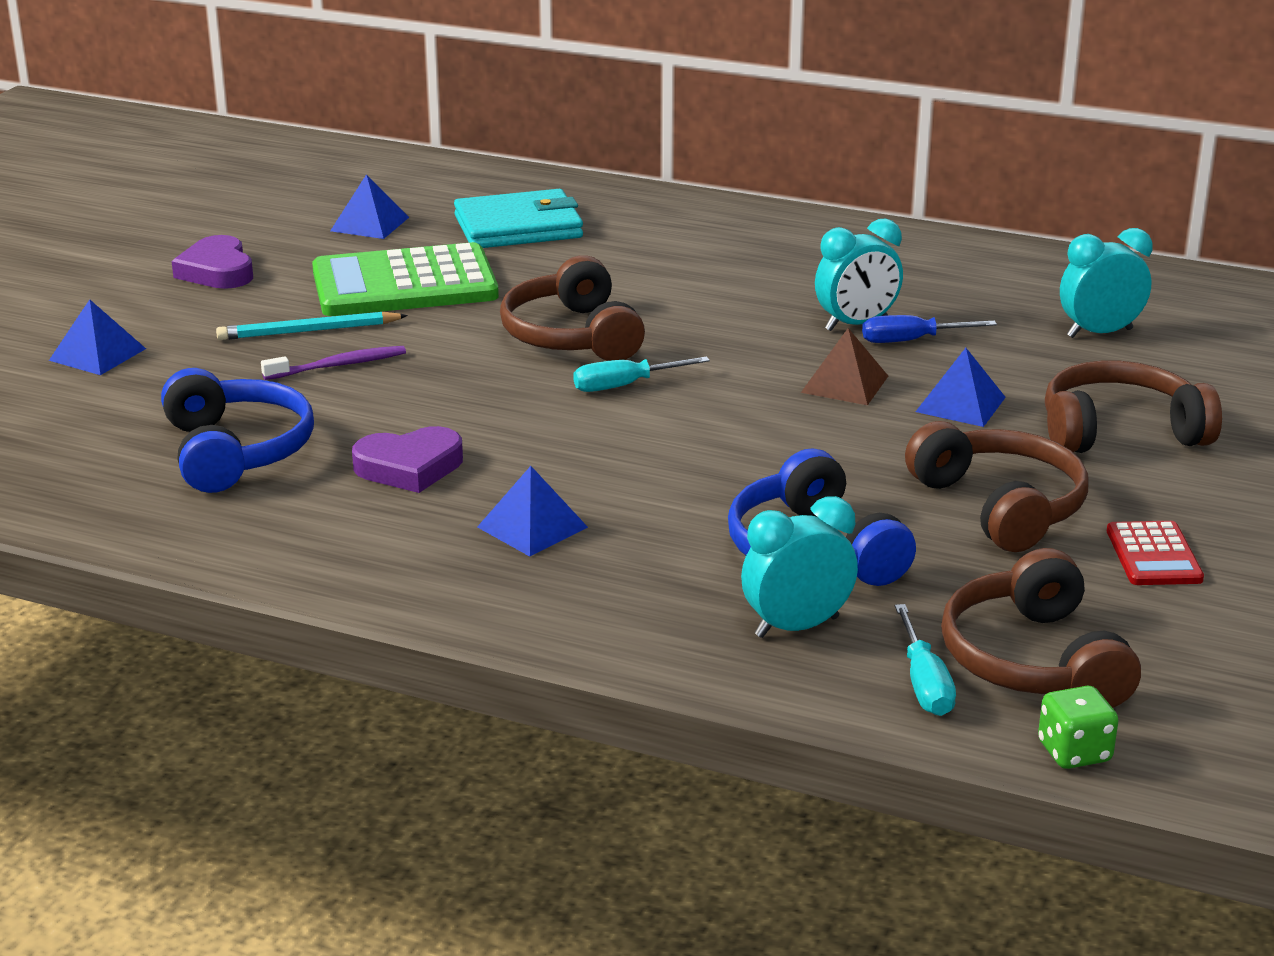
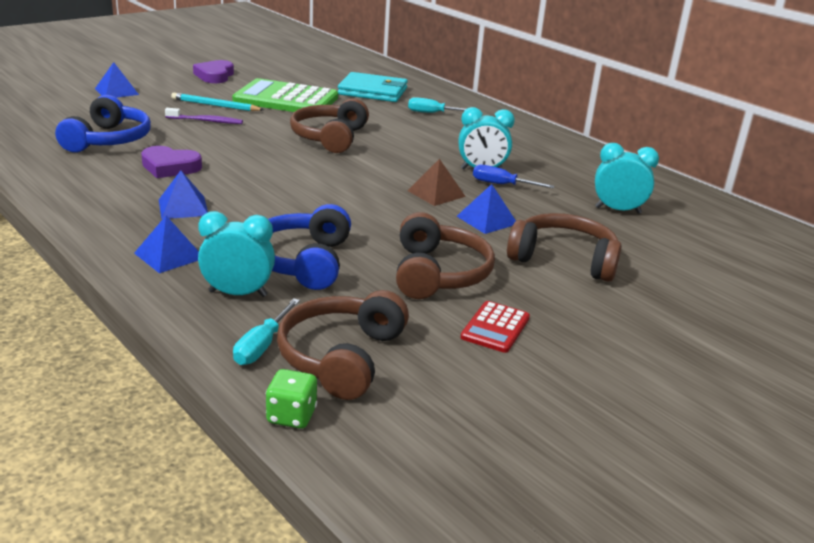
camera: 25 degrees right, 0 degrees up
(370, 224) = (307, 75): blue pyramid -> blue pyramid (169, 255)
(624, 386) = (322, 163): turquoise screwdriver -> turquoise screwdriver (432, 113)

